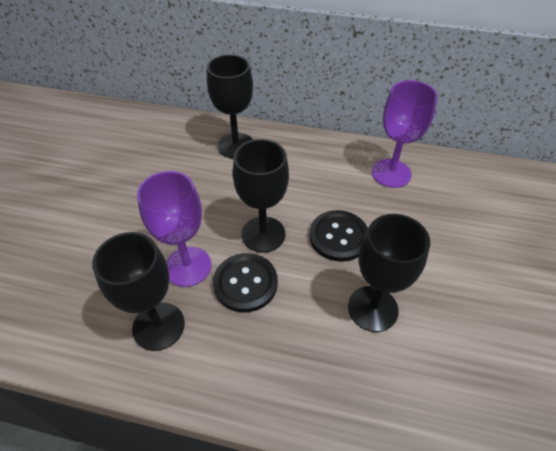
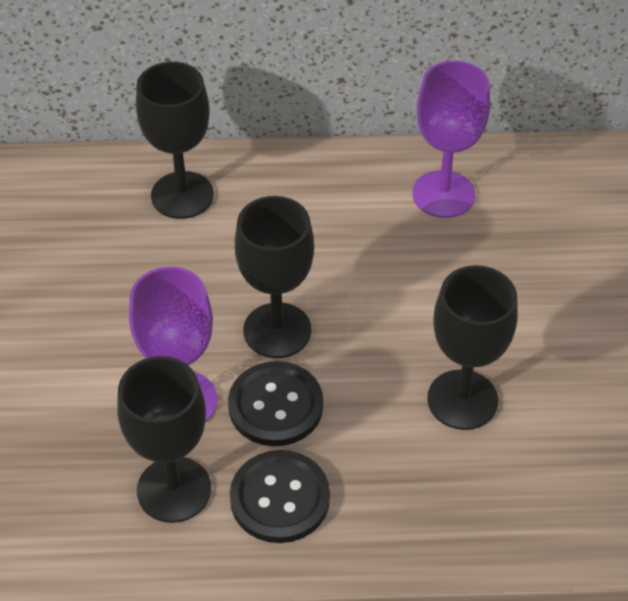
camera: 15 degrees left, 0 degrees up
(338, 237) = (389, 310): black button -> black button (280, 498)

